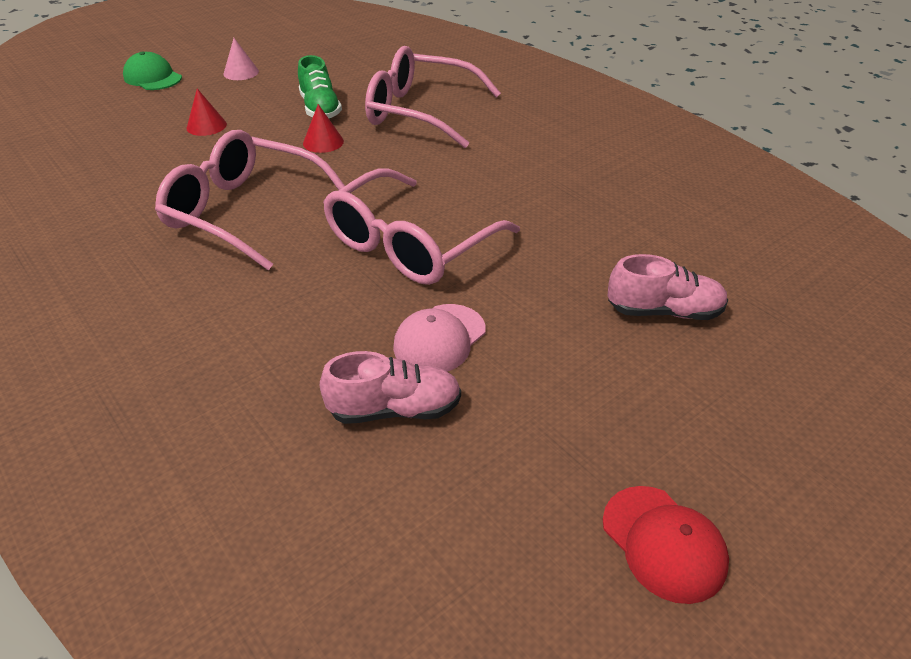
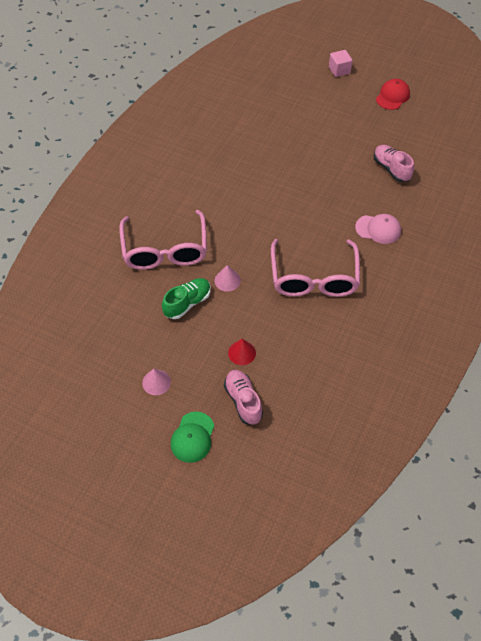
camera: 115 degrees left, 15 degrees up
(323, 142) = (227, 280): red cone -> pink cone
(409, 245) = (298, 202): pink glasses -> none
(439, 339) = (349, 170): pink cap -> pink cap (378, 229)
(664, 311) = (289, 113): pink shoe -> pink shoe (243, 401)
(816, 462) = (339, 70): none -> pink cube

